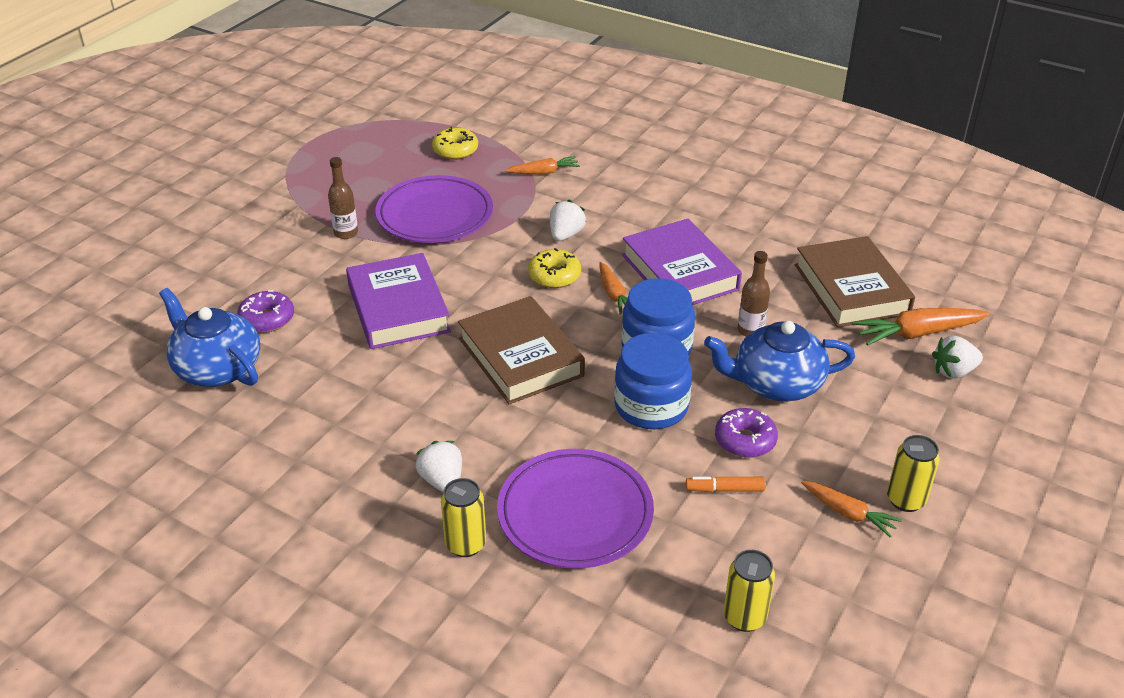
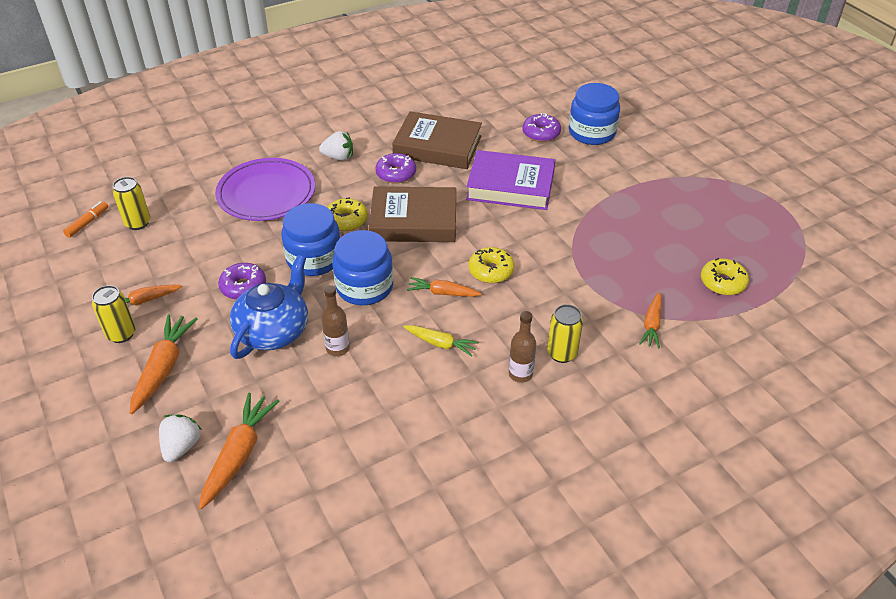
camera: 120 degrees right, 5 degrees up
(217, 368) = (506, 107): blue teapot -> none
(241, 281) = (592, 132): none -> blue jar
(346, 233) = (622, 188): brown bottle -> brown bottle (520, 374)
(435, 215) = (620, 237): purple plate -> none
(441, 409) = (396, 174): none -> purple donut
(465, 544) = (287, 151): yellow can -> yellow can (562, 353)
(564, 411) = (346, 220): none -> yellow donut
(565, 235) = (542, 299): white strawberry -> none
(680, 272) = (440, 344): purple book -> yellow carrot
(725, 489) = (218, 258): orange marker -> orange marker (87, 223)
(851, 289) = (328, 446): brown book -> brown book (437, 146)
(902, 436) = (163, 368): none -> orange carrot

